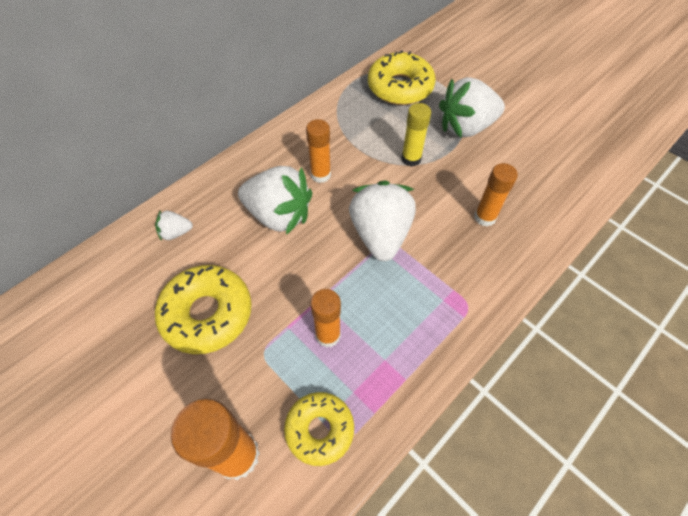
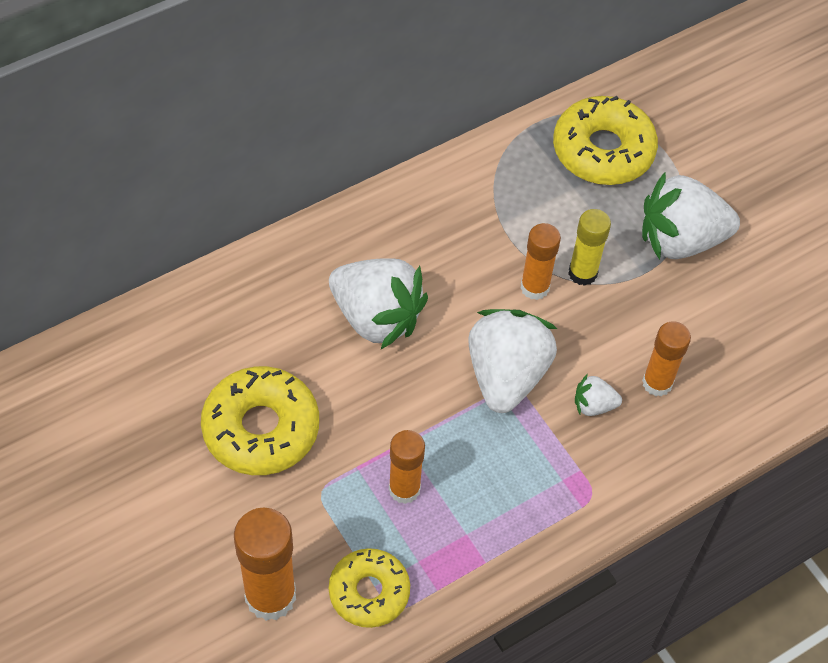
camera: 10 degrees right, 0 degrees up
(176, 233) = (236, 312): white strawberry -> white strawberry (593, 405)
(320, 175) = (447, 270): orange glue stick -> orange glue stick (534, 287)

